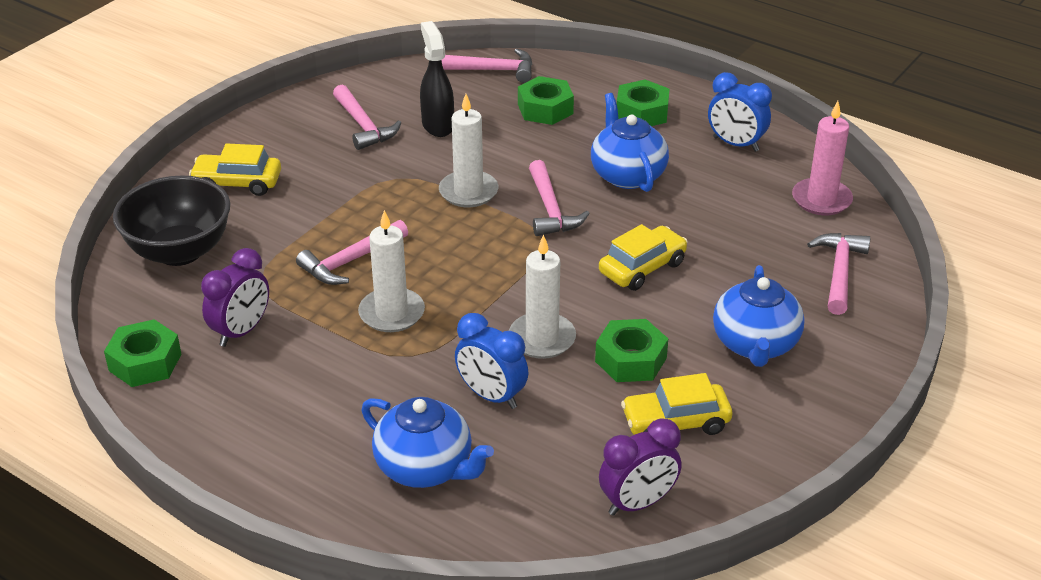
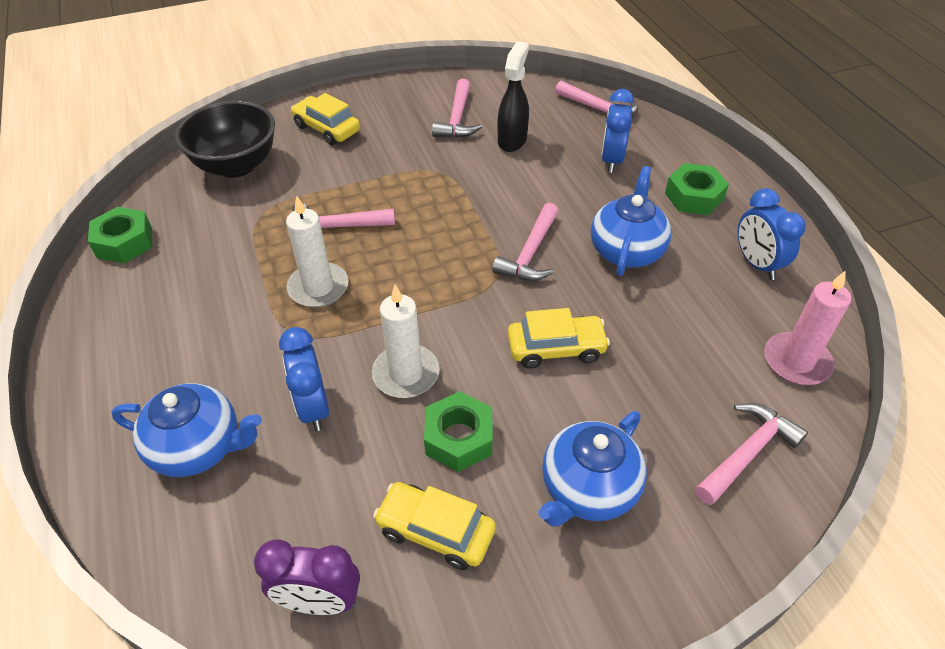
camera: 35 degrees right, 10 degrees up
(241, 331) = (206, 249): purple clock -> none
(425, 467) = (198, 447): blue teapot -> blue teapot turned 60 degrees counterclockwise
(468, 192) = (480, 207): white candle -> none
(545, 109) = (611, 160): green nut -> blue clock

